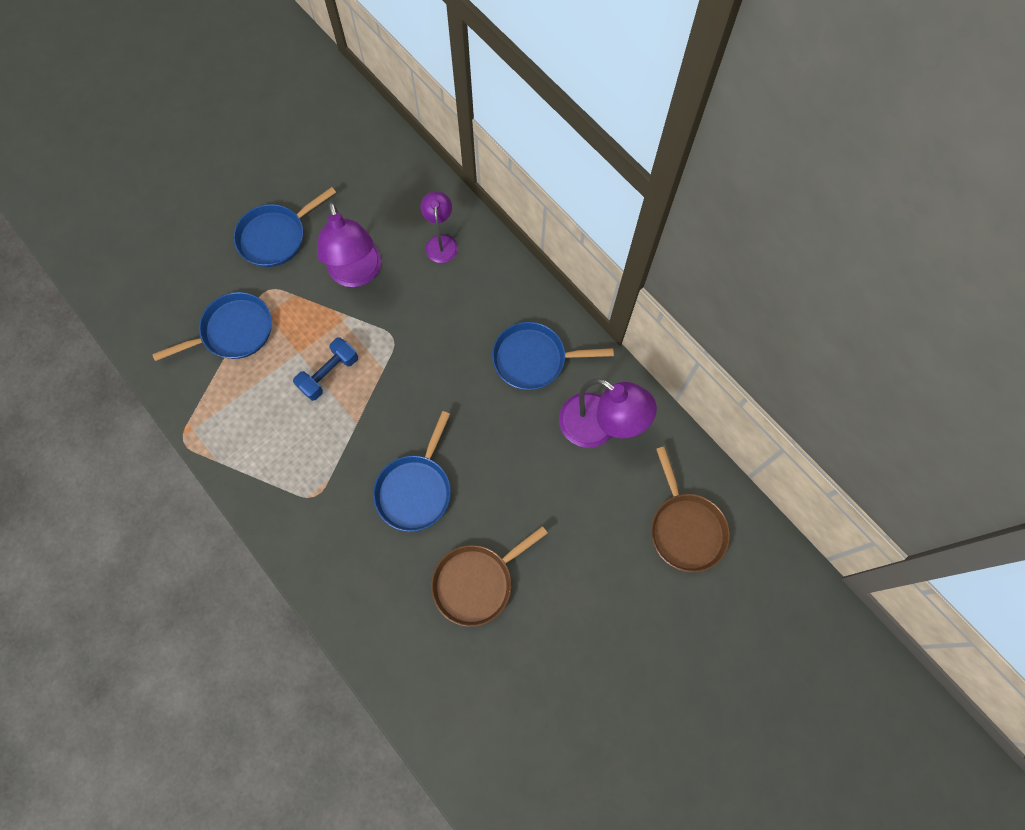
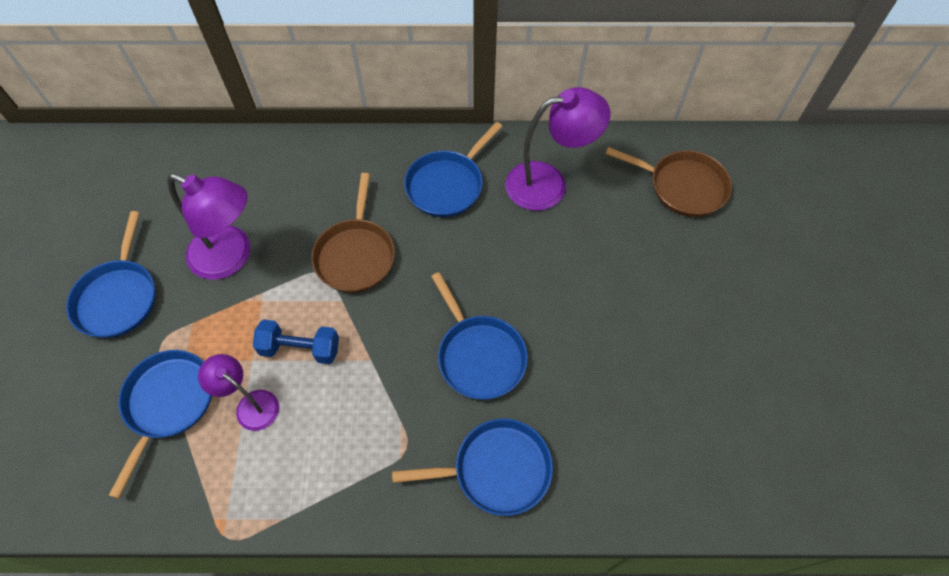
camera: 50 degrees left, 10 degrees down
(329, 374) = (300, 349): blue dumbbell -> blue dumbbell turned 75 degrees counterclockwise
(344, 564) = (496, 470): none -> blue pan
(441, 242) = (275, 175): purple lamp -> purple lamp (250, 404)
(476, 582) = (607, 367): brown pan -> brown pan (356, 255)

